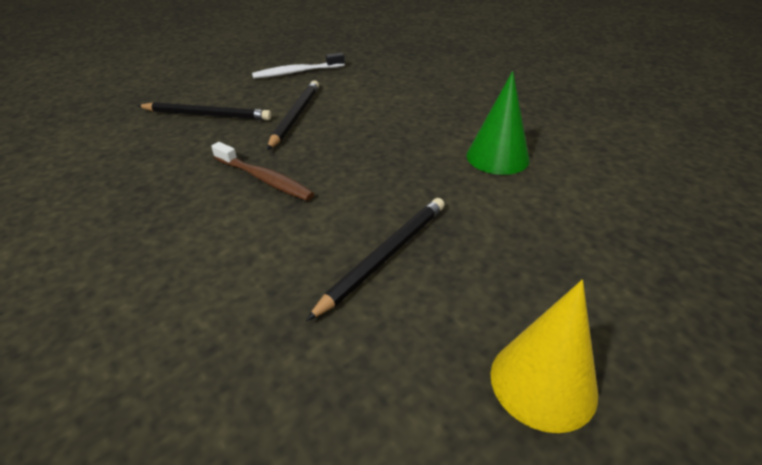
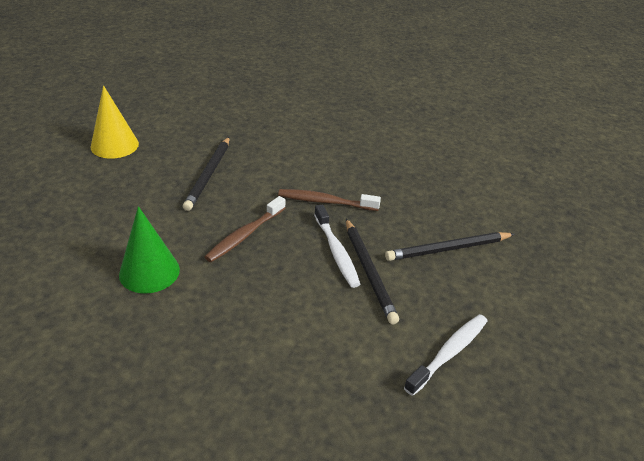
camera: 150 degrees right, 0 degrees up
(306, 134) = (336, 251): none -> white toothbrush
(384, 167) = (245, 235): none -> brown toothbrush

